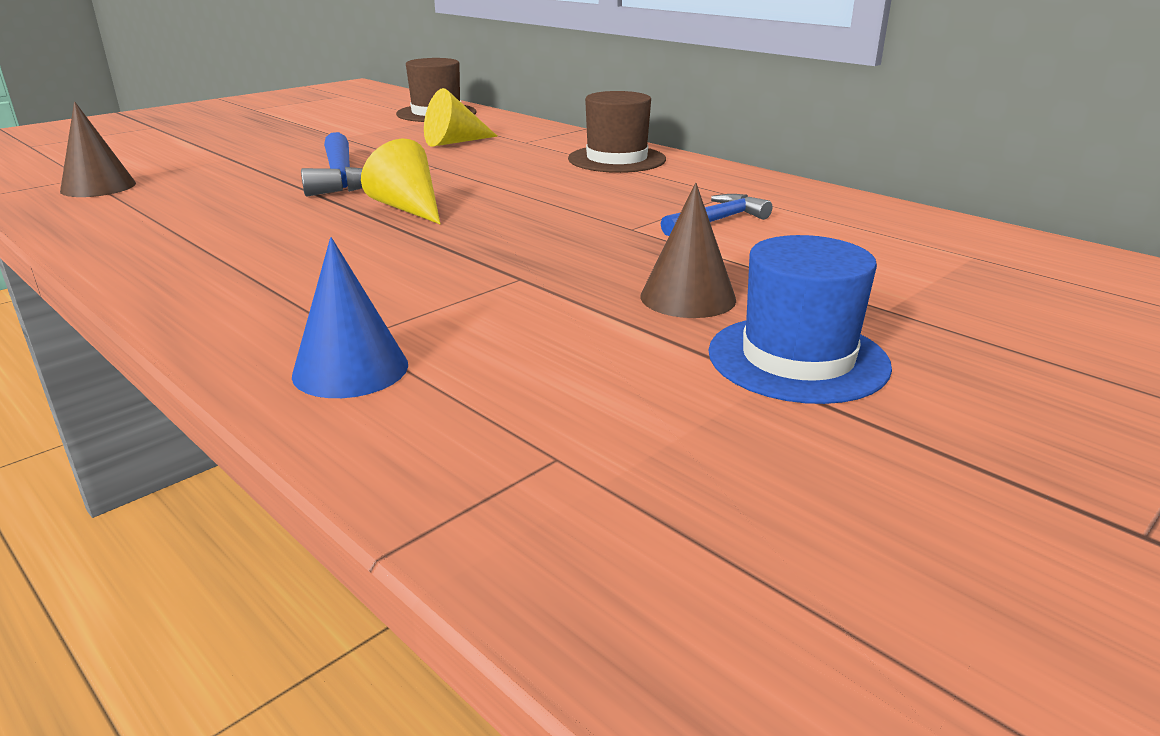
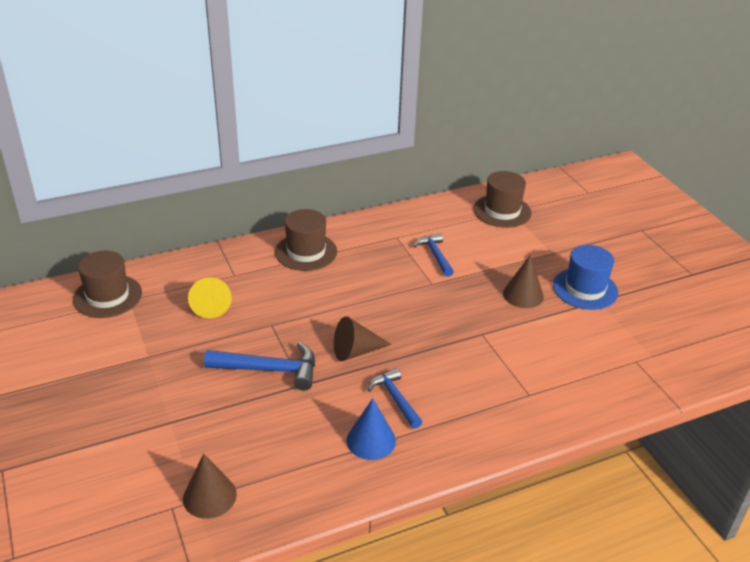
camera: 70 degrees left, 10 degrees up
(304, 242) = (395, 399): none -> blue hammer
(350, 369) = (559, 399): blue cone -> blue cone (371, 440)
(408, 208) = (355, 351): yellow cone -> brown cone
(955, 249) = (502, 211): none -> brown hat

